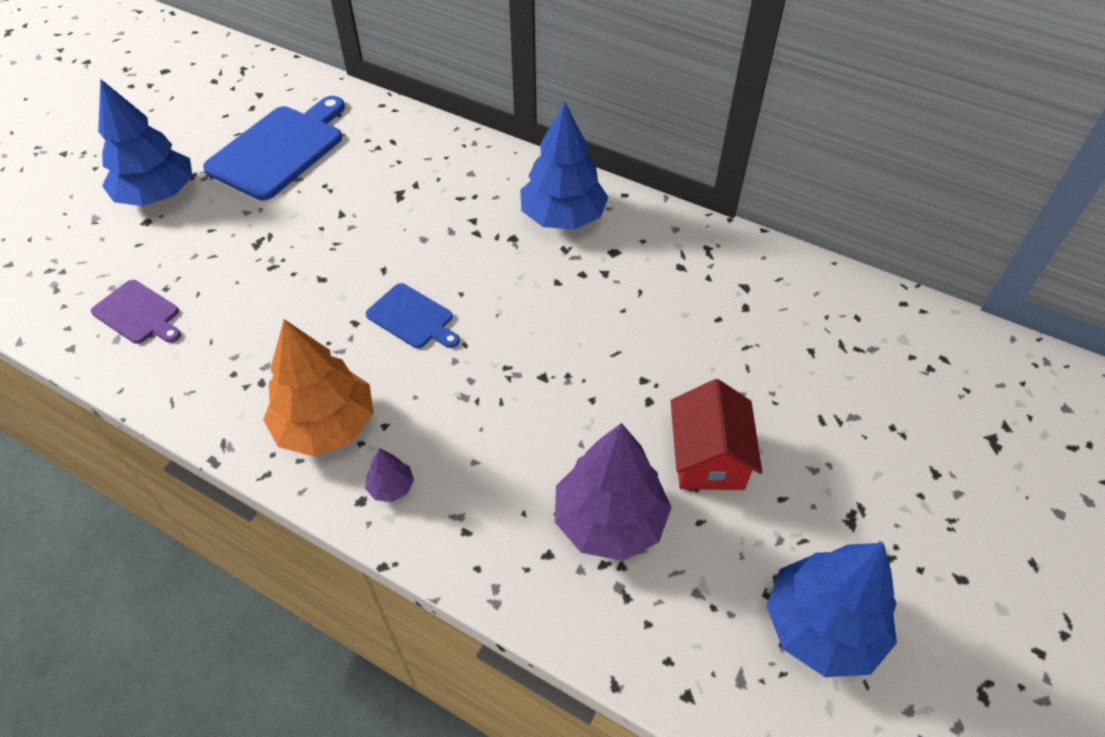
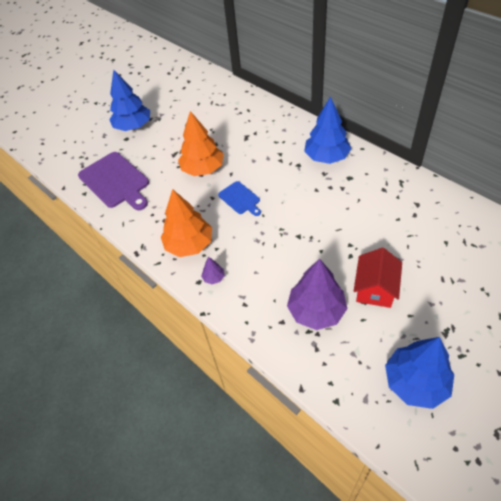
camera: 20 degrees right, 0 degrees up
(138, 313) = (115, 181): purple cutting board -> purple cutting board, size x1.87
(279, 149) = (193, 109): blue cutting board -> none
(324, 267) = (203, 169): none -> orange tree

